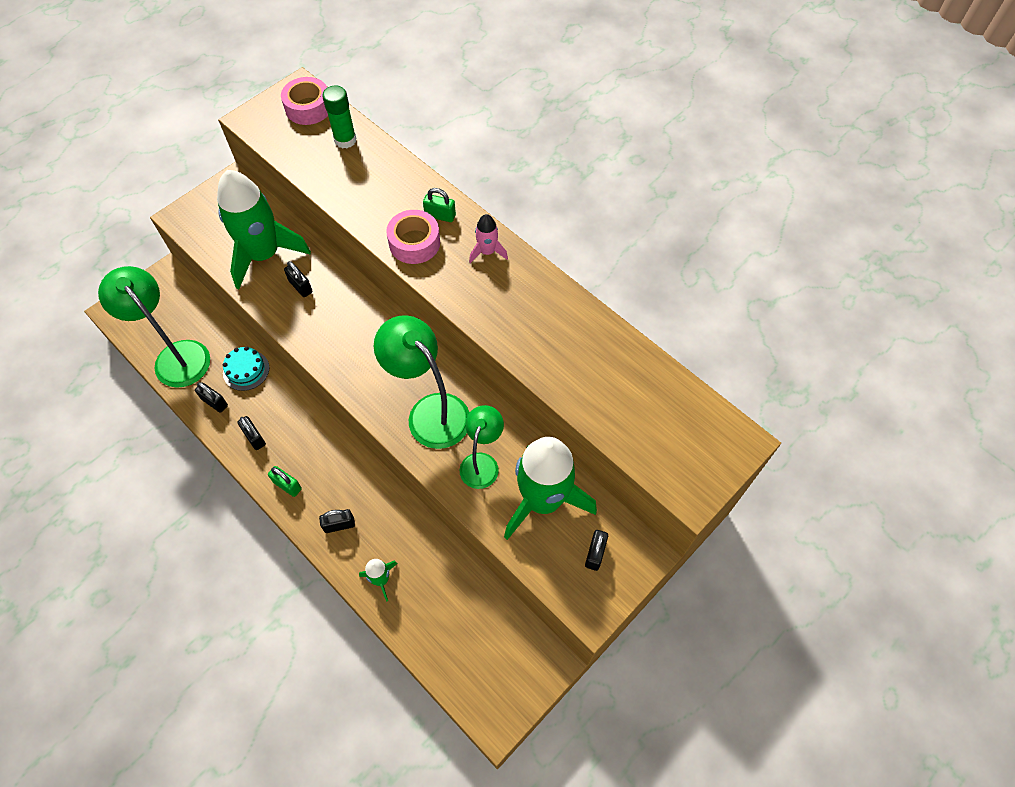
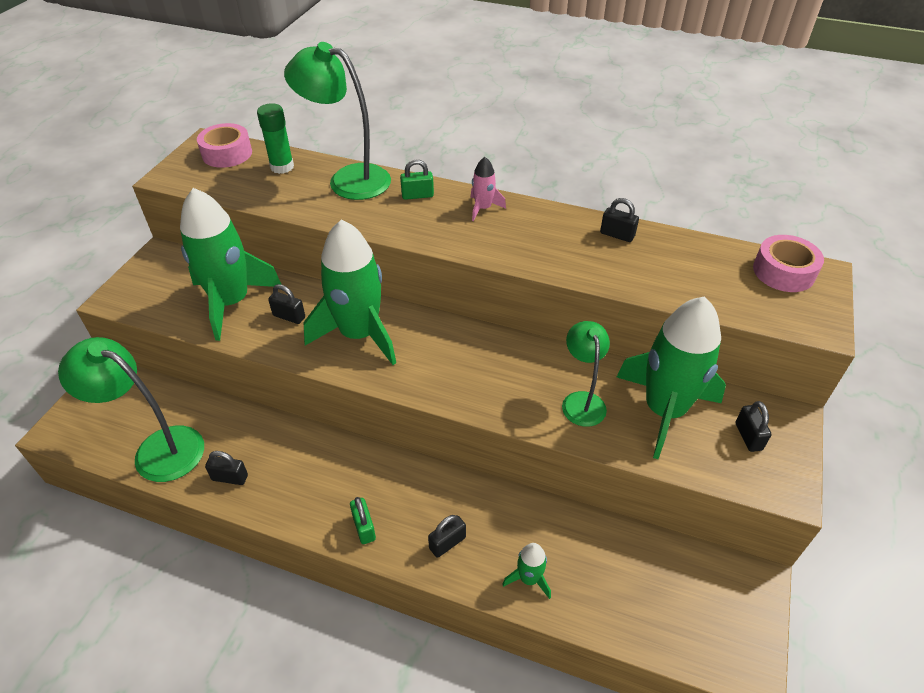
camera: 25 degrees left, 15 degrees down
(246, 370) = (250, 433): turquoise cake -> none
(254, 437) = (297, 495): black padlock -> black padlock (617, 235)
(287, 485) = (364, 527): green padlock -> green padlock turned 60 degrees clockwise
(345, 326) = (359, 334): none -> green rocket
(414, 243) = (408, 222): pink tape -> pink tape (783, 272)
(430, 411) = (498, 376): green lamp -> green lamp (348, 179)

